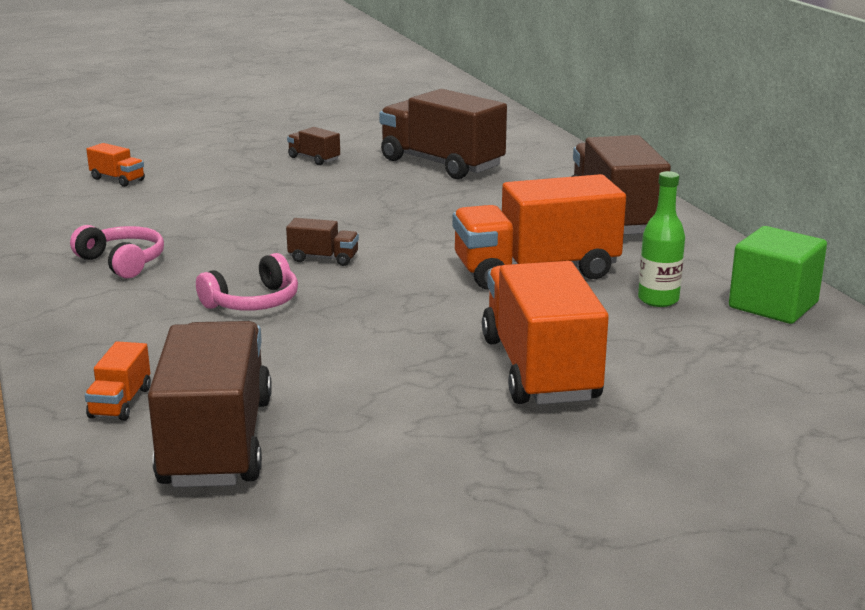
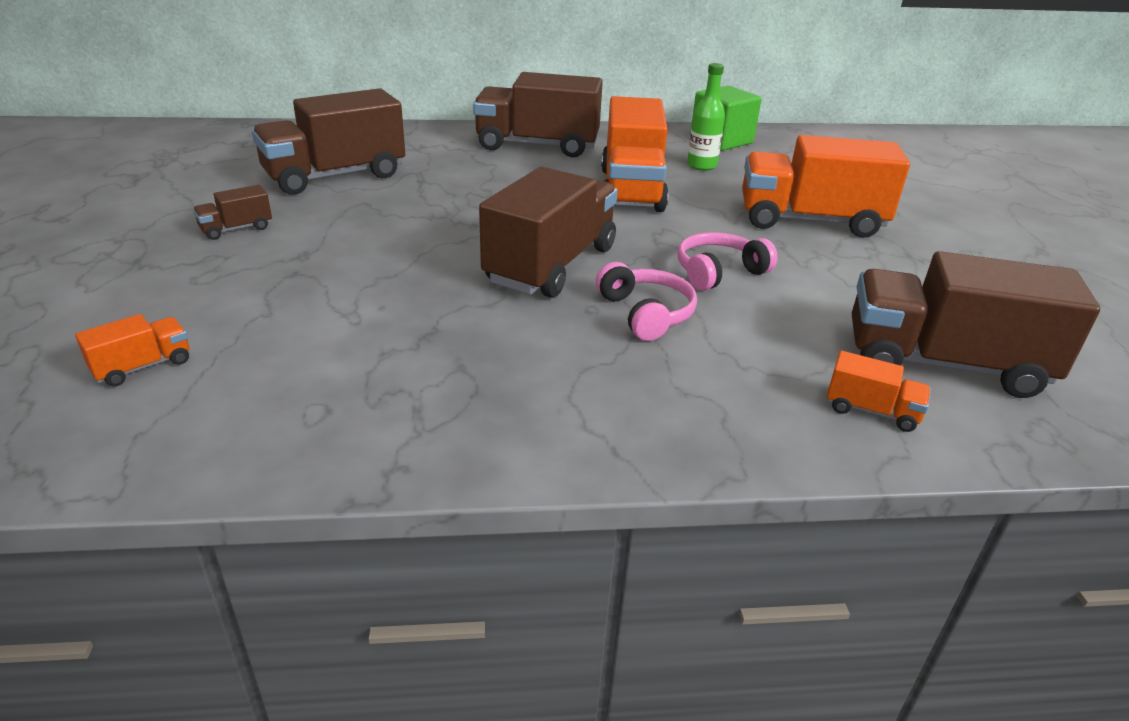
camera: 75 degrees left, 10 degrees up
(122, 262) = (485, 384): pink headphones -> pink headphones (718, 272)
(323, 258) = (551, 265): brown truck -> brown truck, size x2.30

